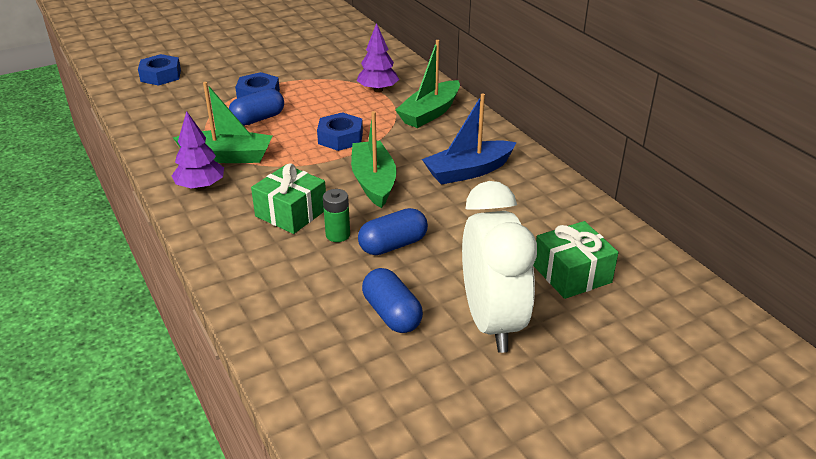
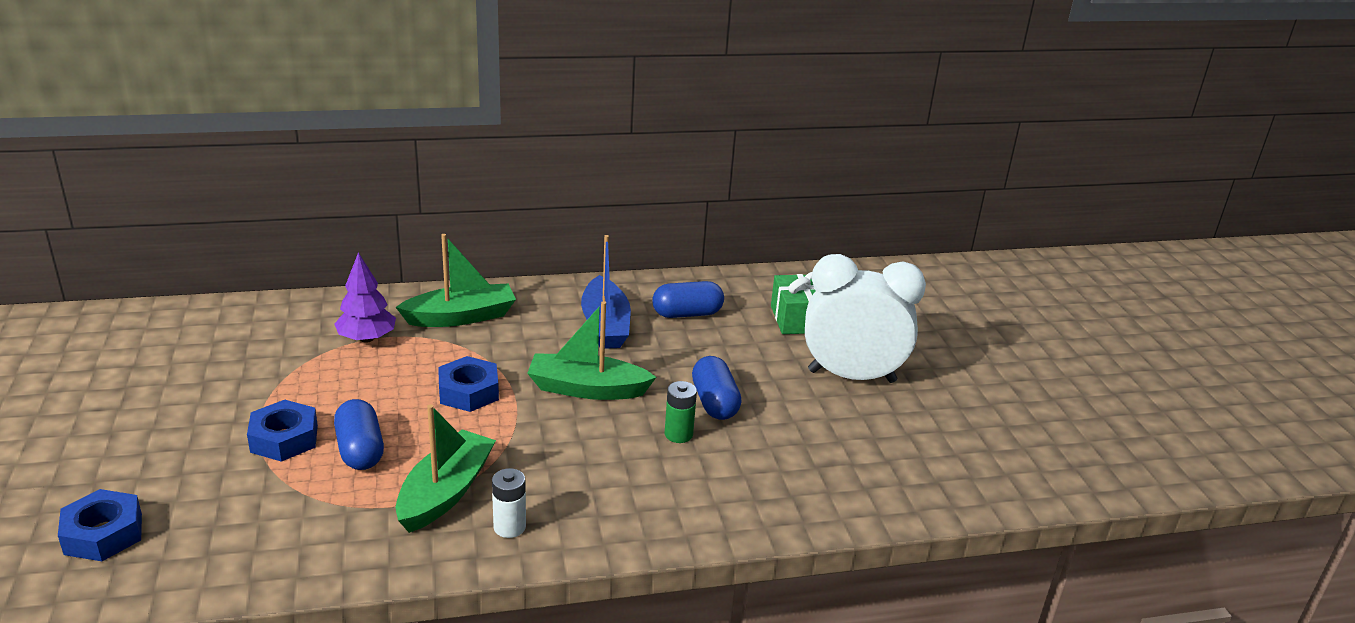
camera: 75 degrees left, 5 degrees down
(200, 186) = (509, 527): purple tree -> white battery
(291, 213) = (617, 460): green gift -> none
(392, 314) = (823, 427): blue capsule -> blue capsule (687, 314)
(430, 113) = (460, 317): green boat -> green boat turned 75 degrees counterclockwise

